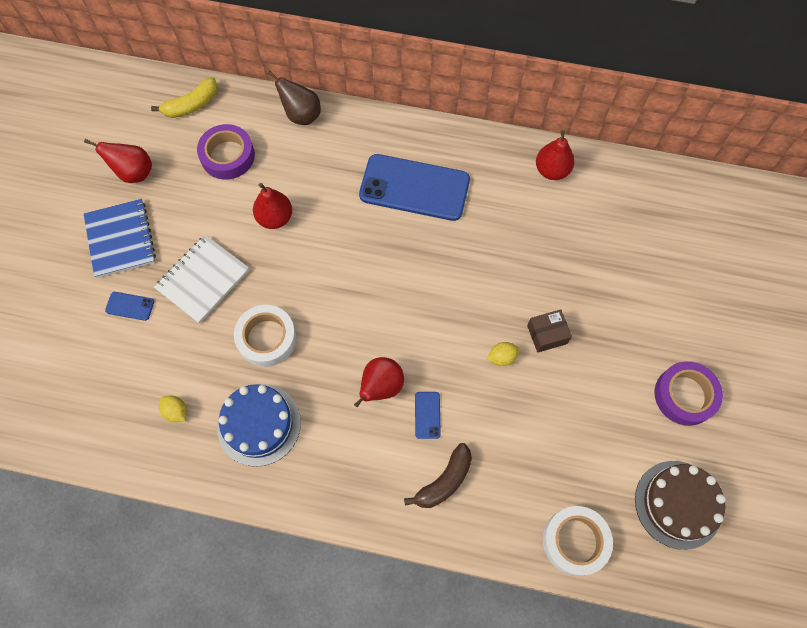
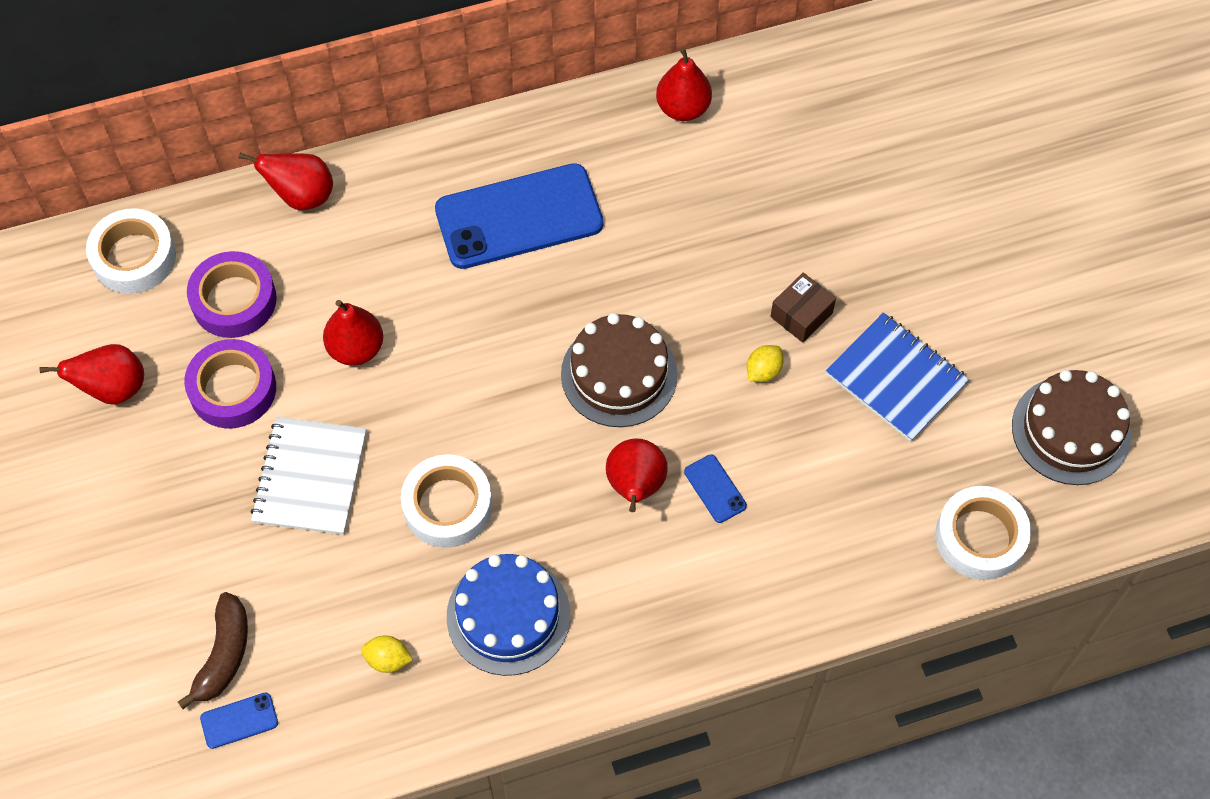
camera: 30 degrees left, 5 degrees down
(121, 239) = (157, 485): blue notebook -> blue notebook (896, 378)
(130, 306) = (231, 563): blue phone -> blue phone (239, 720)
(191, 105) = (134, 257): yellow banana -> white tape
(301, 115) = (302, 196): brown pear -> red pear
(414, 312) = (619, 374): none -> brown cake
(444, 481) = (785, 555): brown banana -> brown banana (224, 655)
(685, 395) = (1006, 301): purple tape -> purple tape (233, 389)

